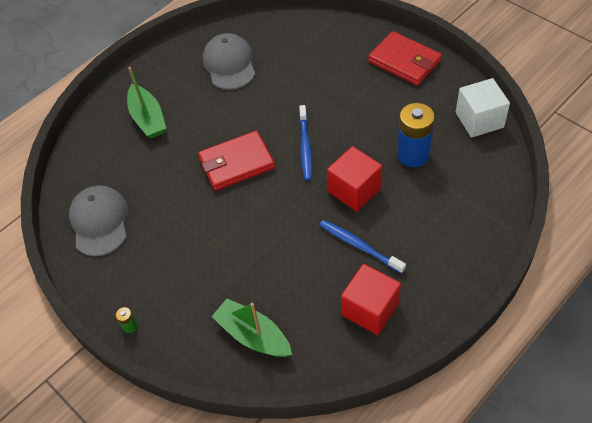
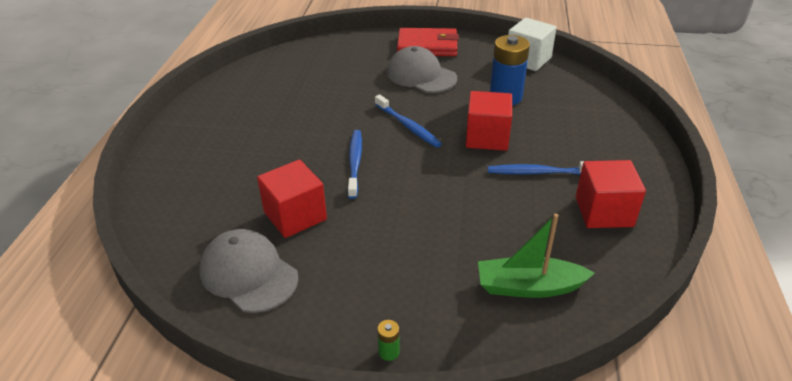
camera: 40 degrees left, 15 degrees down
(148, 118) = (218, 165): green boat -> none
(160, 190) = (295, 216): none -> red cube
(229, 64) = (267, 97): grey cap -> grey cap (421, 75)
(236, 163) = (355, 162): red wallet -> blue toothbrush

